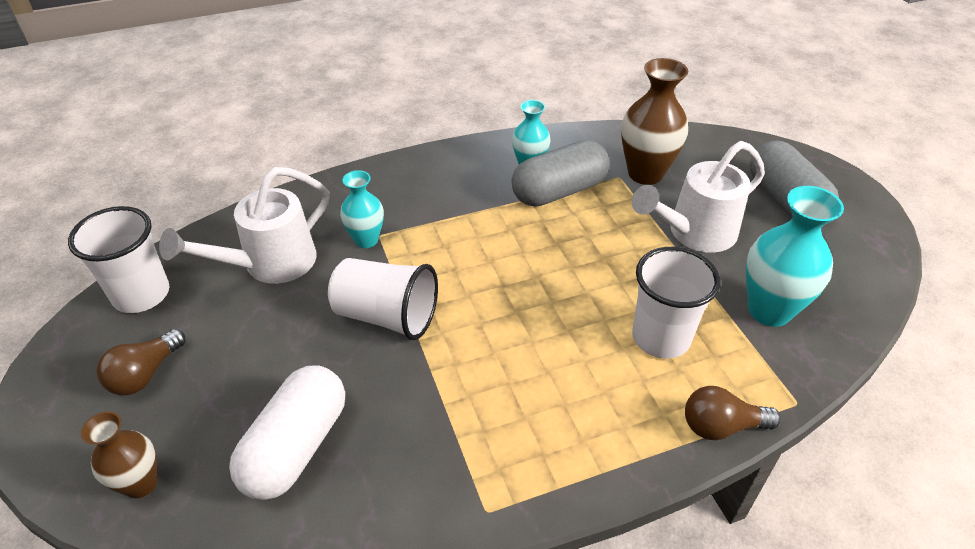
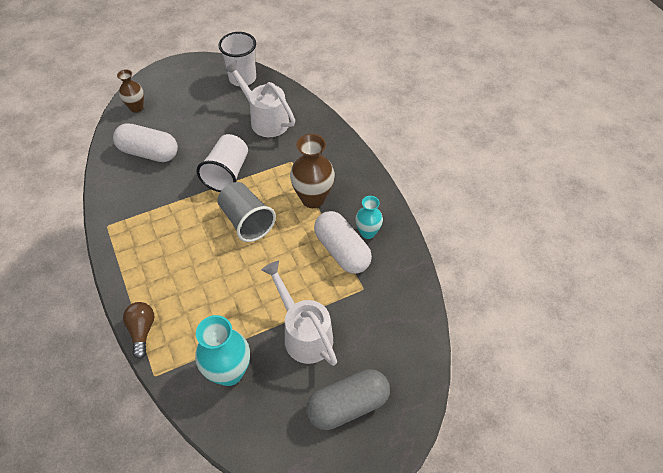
camera: 85 degrees right, 10 degrees up
(145, 374) = (193, 93): brown light bulb -> none
(366, 240) = (286, 156): turquoise vase -> none
(497, 290) = (246, 221): none -> grey cup
(559, 191) = (342, 251): grey capsule -> white capsule
(645, 173) = (369, 306): brown vase -> brown vase (313, 199)
(661, 337) = (208, 305): white cup -> none

